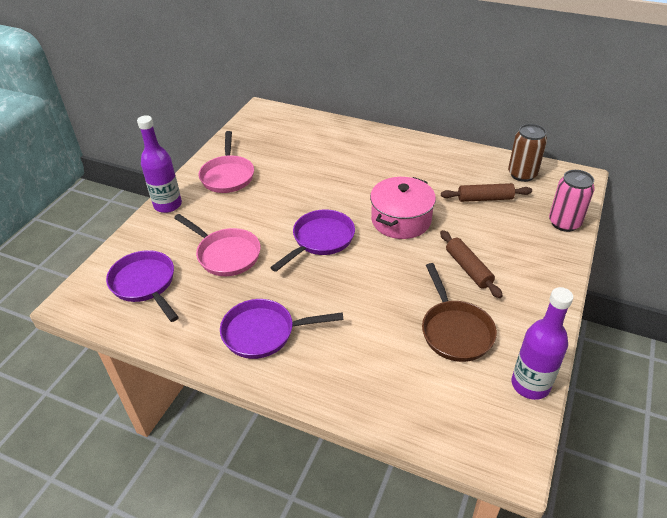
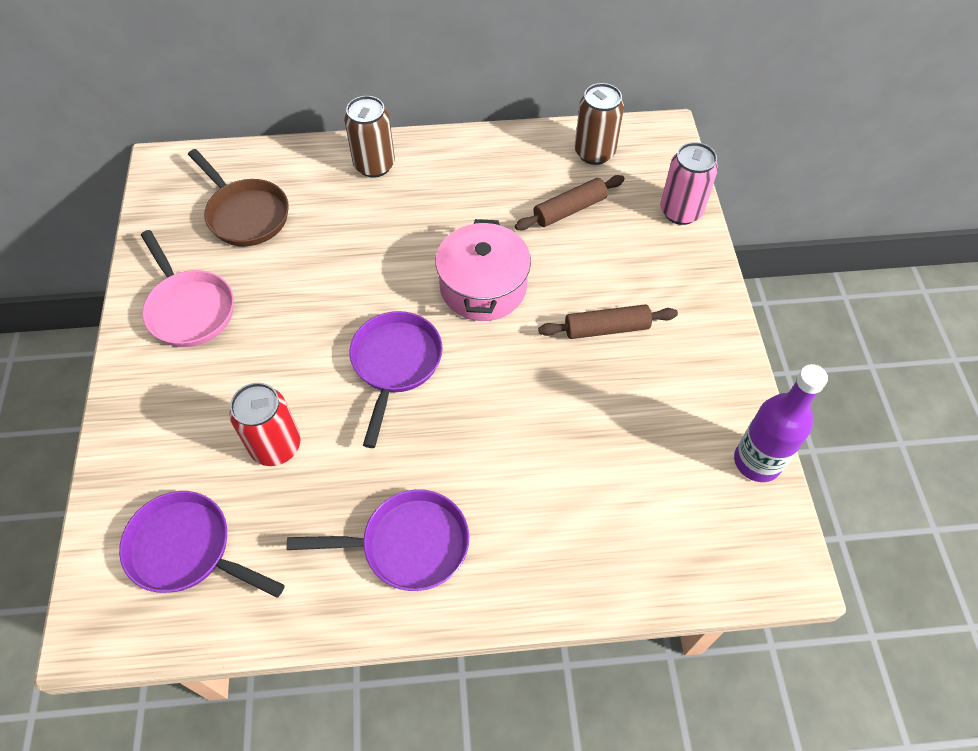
camera: 30 degrees left, 15 degrees up
(168, 205) = (128, 399): purple bottle -> none
(226, 254) = (276, 446): pink pan -> red can
(263, 333) = (408, 544): purple pan -> purple pan turned 150 degrees counterclockwise
(376, 141) = (374, 165): none -> brown can
(455, 331) = (639, 427): brown pan -> brown pan (246, 214)
(468, 268) = (606, 328): brown rolling pin -> brown rolling pin turned 45 degrees counterclockwise

